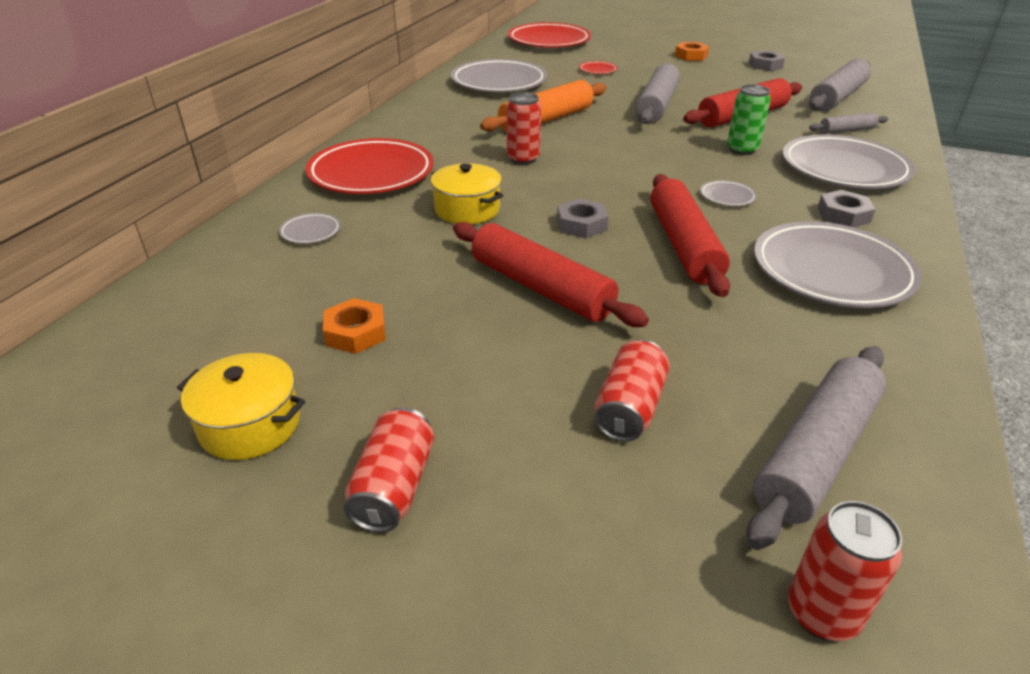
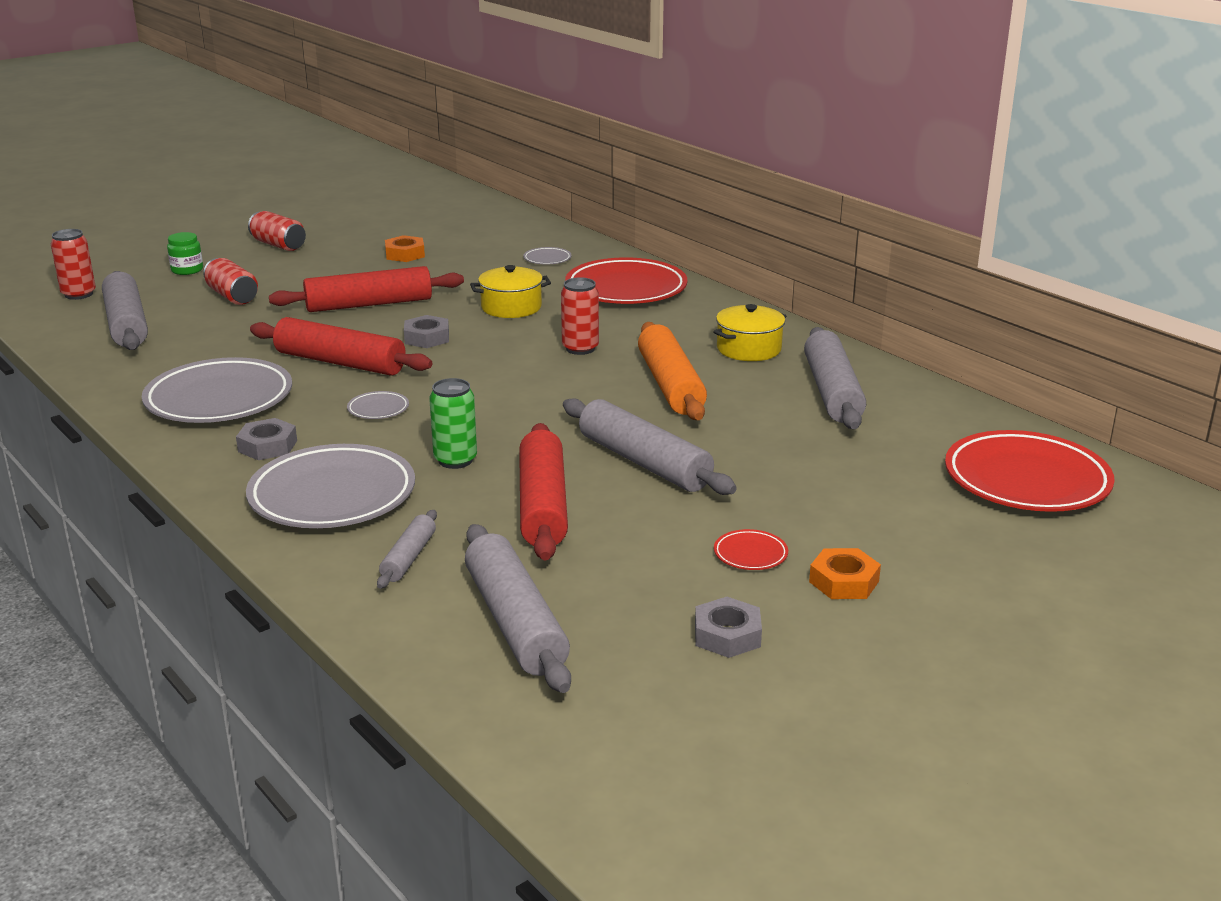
camera: 120 degrees right, 10 degrees down
(250, 425) = (366, 228): yellow pot -> yellow pot (749, 349)
(499, 82) = (832, 392): grey plate -> grey rolling pin
(591, 534) = (187, 270): none -> green jar
(598, 70) = (830, 471): red plate -> red plate (750, 554)

